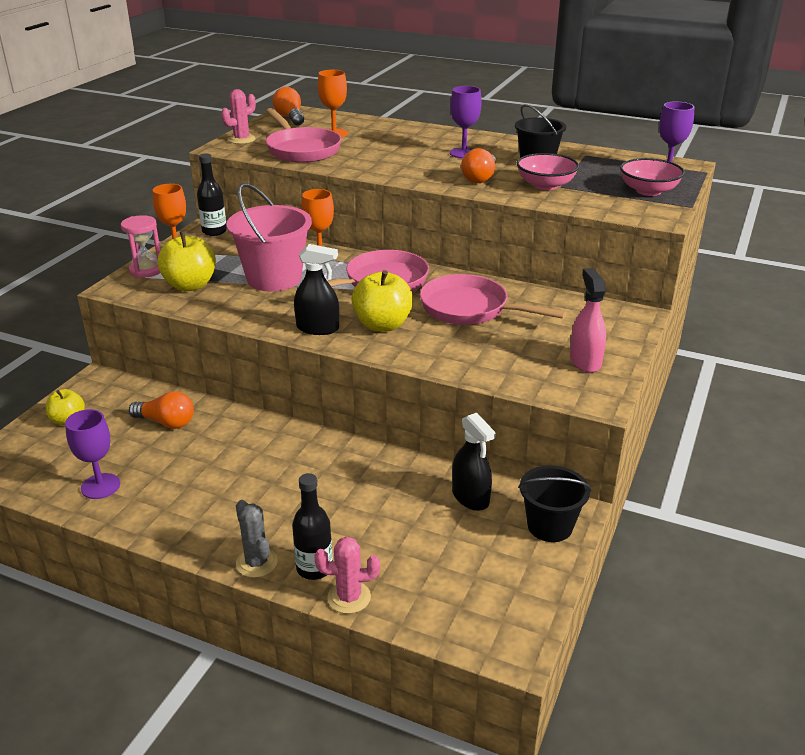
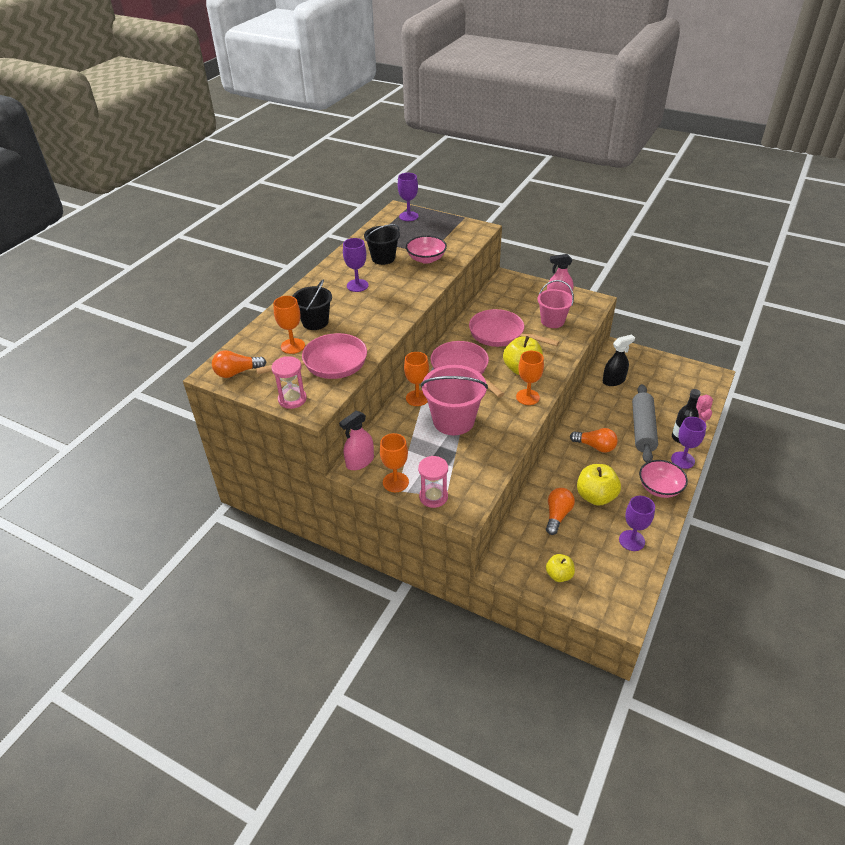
camera: 85 degrees left, 10 degrees up
(190, 285) = (463, 466): yellow apple -> yellow apple (595, 496)
(214, 231) = (360, 461): black bottle -> pink spray bottle
(241, 139) = (292, 399): pink cactus -> pink hourglass
(256, 563) = (682, 460): grey cactus -> purple goblet
(318, 328) = (527, 397): black spray bottle -> orange goblet
(338, 521) = (642, 429): none -> grey rolling pin
(470, 309) = (500, 334): pink pan -> pink pan turned 90 degrees clockwise
(480, 178) = (409, 282): orange light bulb -> orange light bulb (595, 446)
(518, 354) = (552, 321): none -> pink bucket
(550, 526) = (631, 357): black bucket -> black bucket (315, 322)
(648, 191) = (439, 226): pink bowl -> pink bowl (659, 488)

